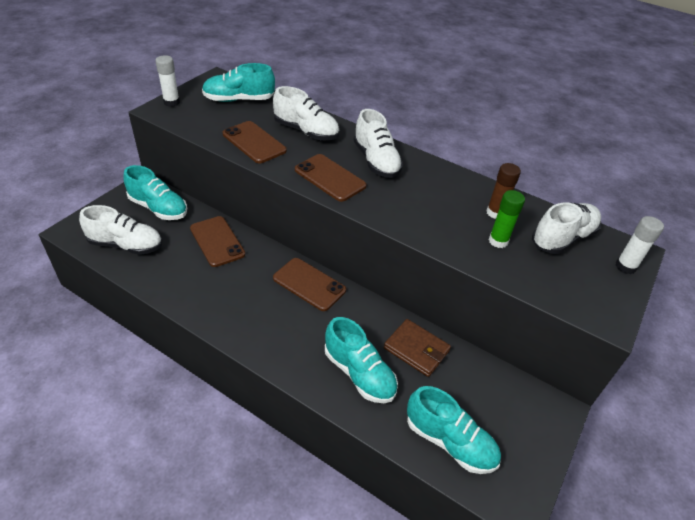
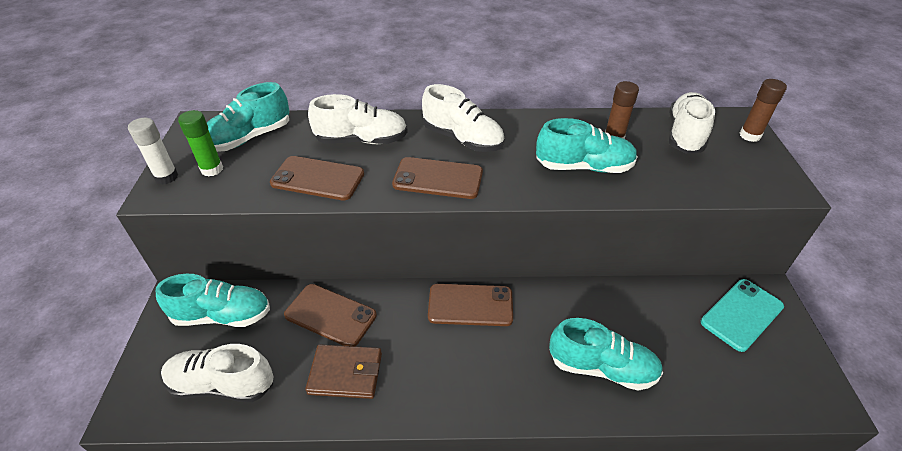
camera: 30 degrees left, 0 degrees up
(126, 245) = (222, 384): white shoe -> white shoe turned 150 degrees counterclockwise
(416, 349) = (623, 310): brown wallet -> brown wallet (345, 373)
(449, 441) = (731, 380): turquoise shoe -> turquoise shoe (584, 167)
(498, 241) = (644, 164): green glue stick -> green glue stick (212, 169)
(512, 408) = (742, 314): none -> turquoise phone
(625, 267) = (749, 135): white glue stick -> brown glue stick

